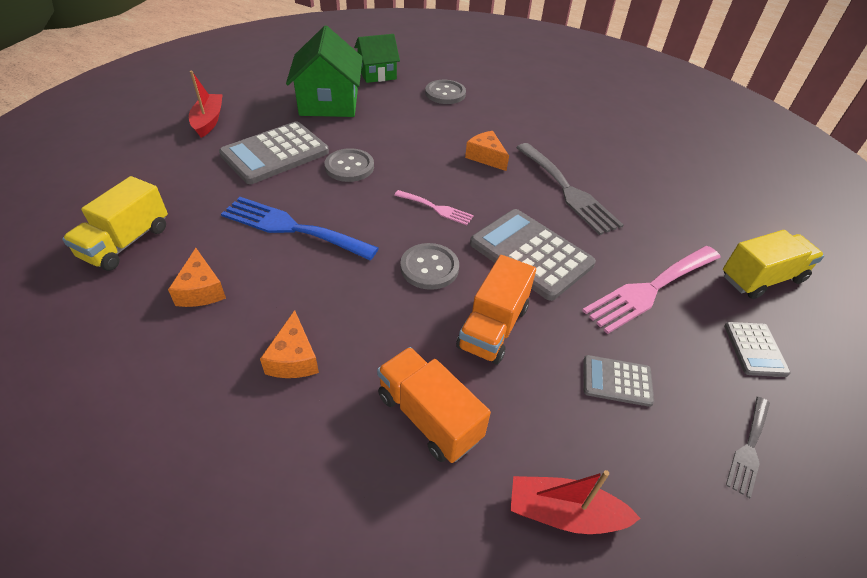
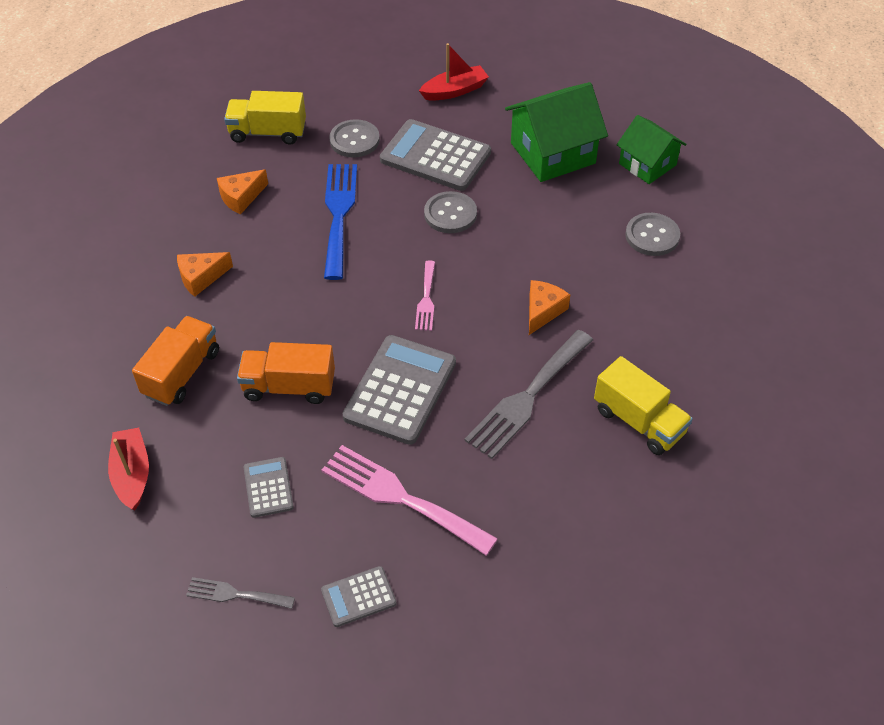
camera: 70 degrees right, 5 degrees up
(429, 268) = (339, 322): grey button -> grey button (354, 140)
(761, 278) = (475, 602): yellow truck -> yellow truck (639, 421)

